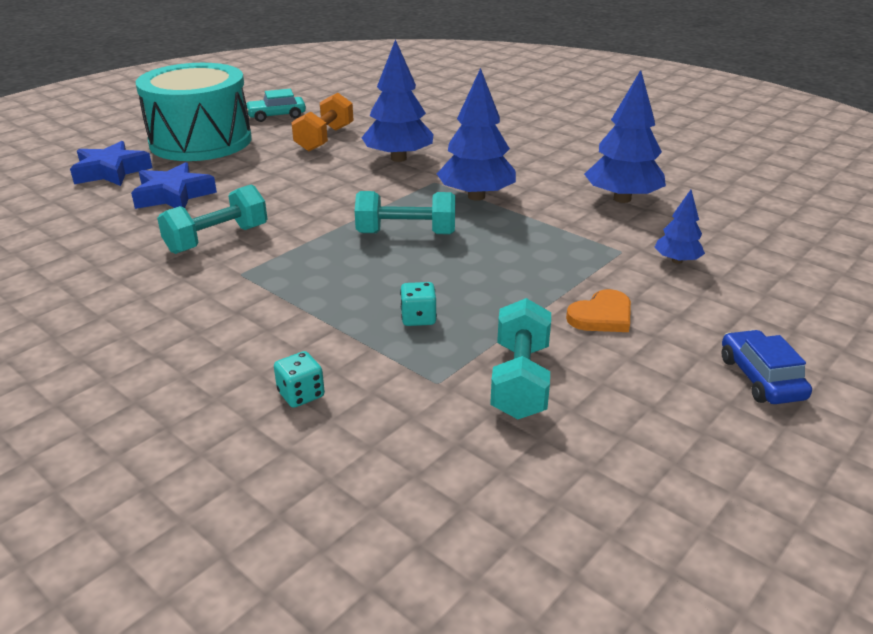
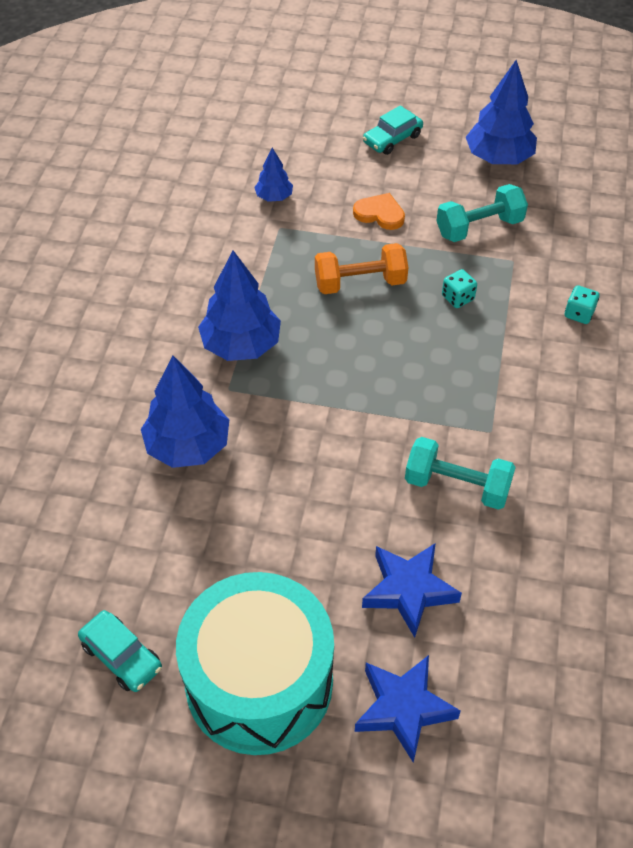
camera: 120 degrees left, 20 degrees up
(325, 139) = (171, 548): orange dumbbell -> orange dumbbell (360, 283)
(406, 233) = (346, 360): turquoise dumbbell -> none
(622, 199) = (181, 251): blue tree -> blue tree (498, 158)
(760, 378) = (392, 139): blue car -> turquoise car

